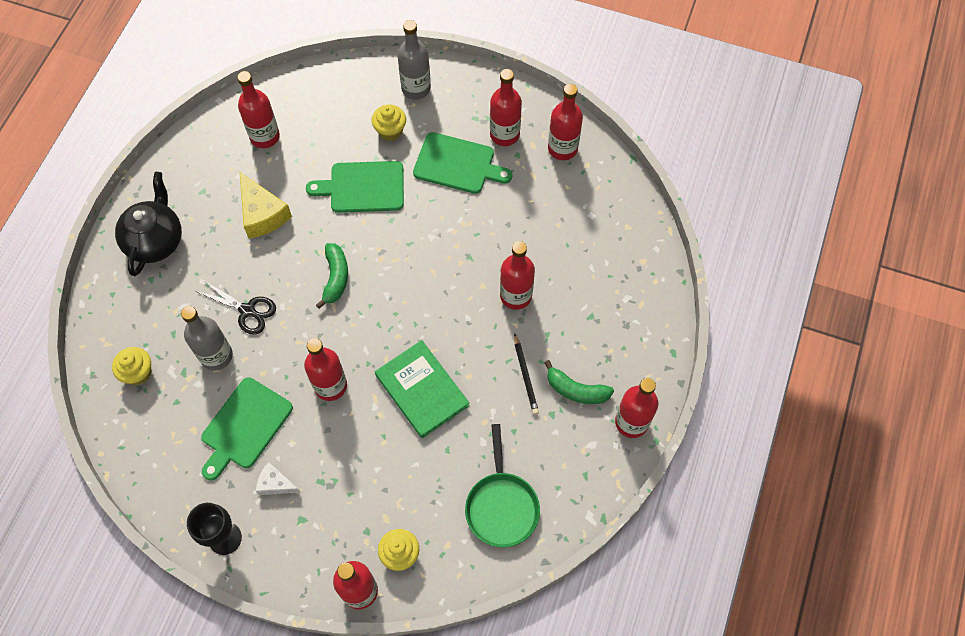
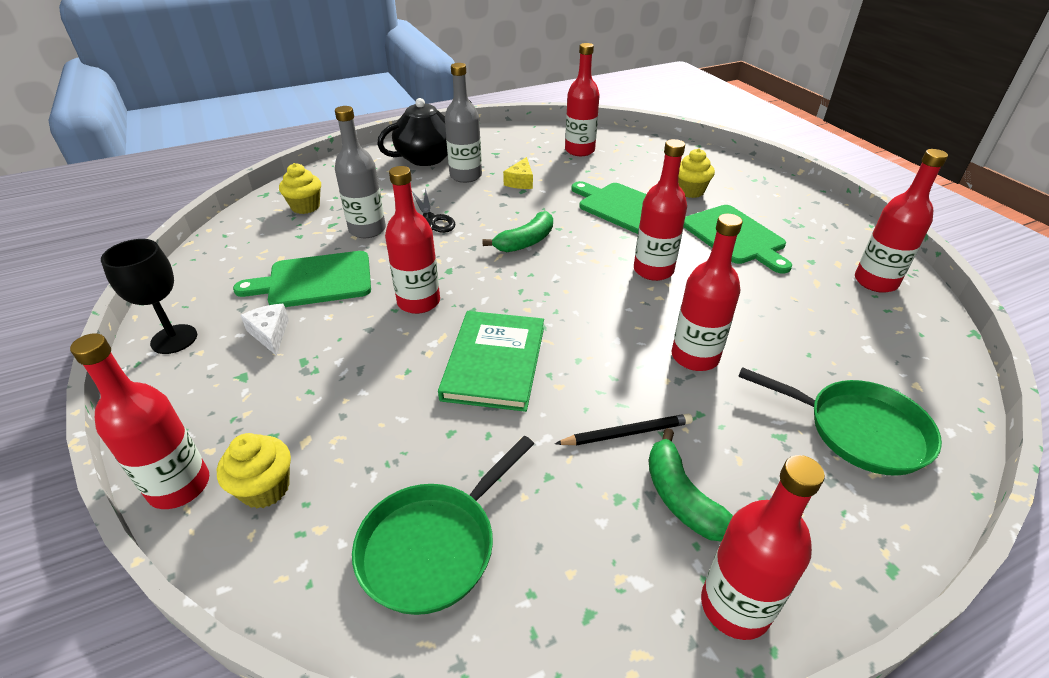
camera: 45 degrees right, 25 degrees down
(262, 214) = (520, 182): yellow cheese -> yellow cheese, size x0.59
(416, 88) = (744, 181): grey bottle -> grey bottle (466, 176)
(504, 134) = (810, 242): red bottle -> red bottle (653, 270)
(525, 376) = (627, 433): black pencil -> black pencil turned 135 degrees counterclockwise
(619, 283) = (858, 430): none -> green pan

